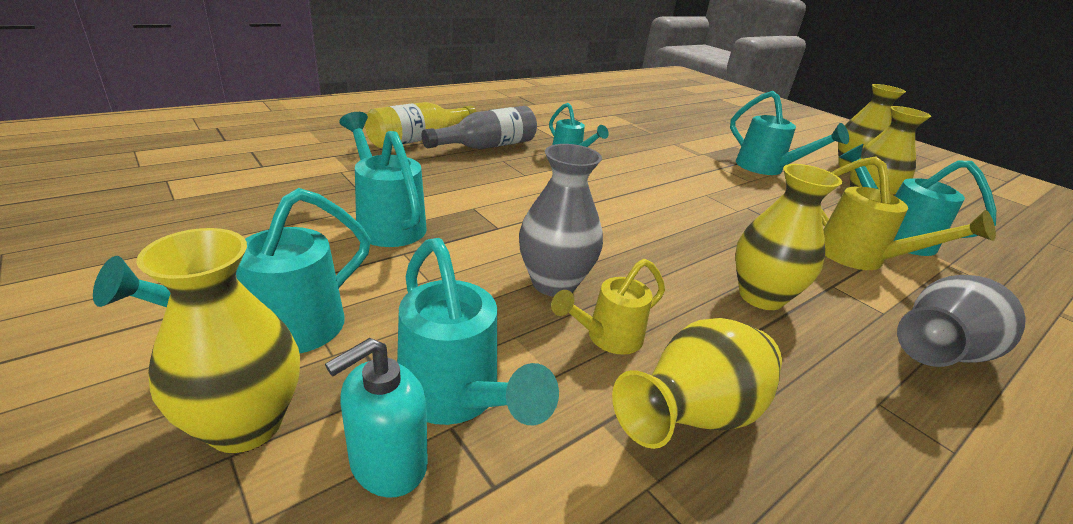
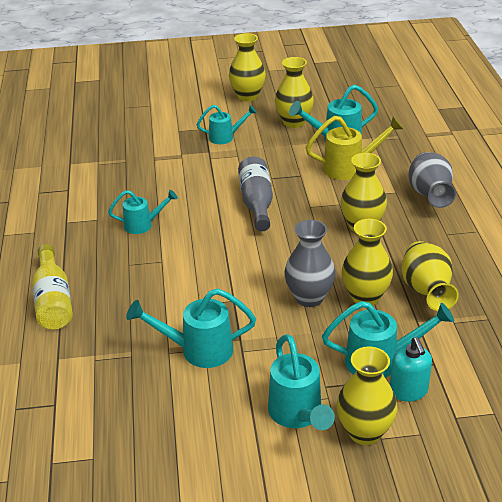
camera: 55 degrees left, 5 degrees up
(486, 146) = (95, 264): grey bottle -> grey bottle (256, 203)
(607, 338) = (365, 297): yellow watering can -> yellow vase
(767, 169) = (226, 137): turquoise watering can -> turquoise watering can, size x0.66

